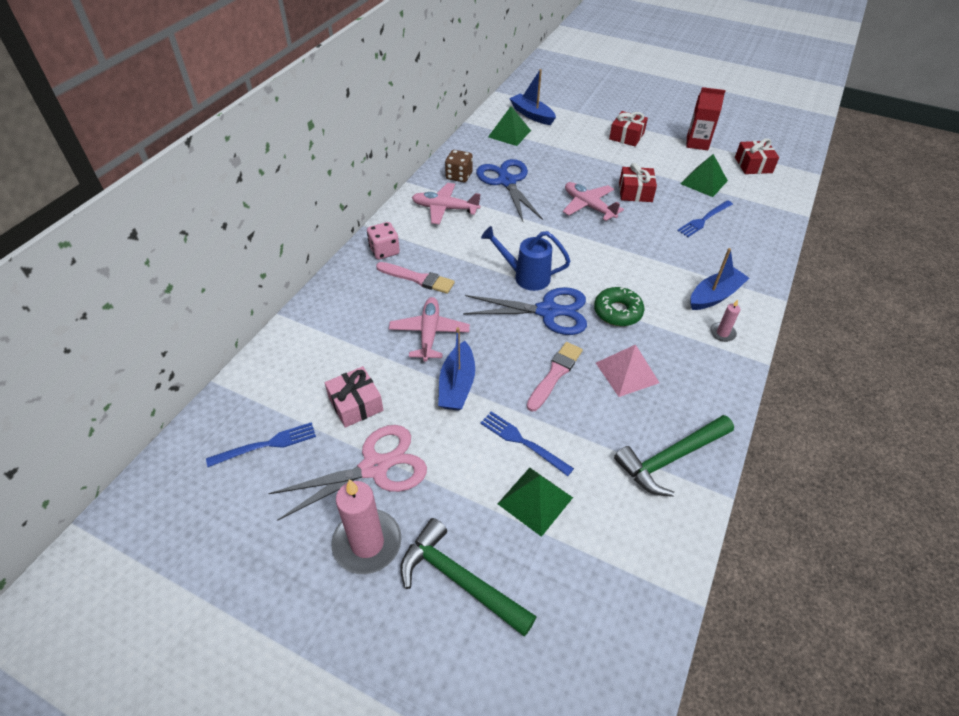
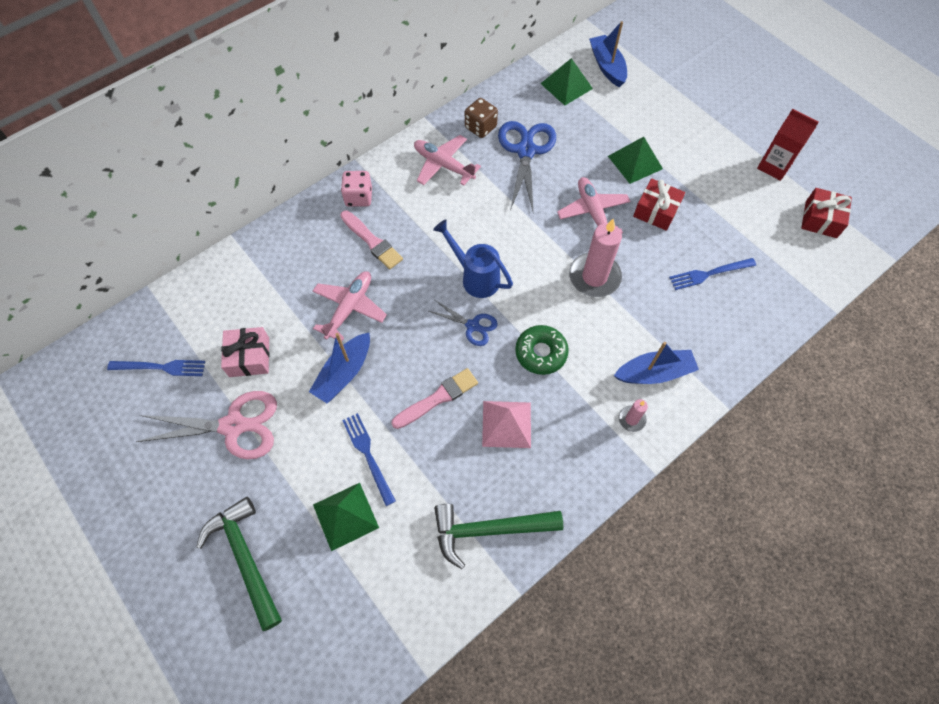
camera: 25 degrees right, 15 degrees up
(367, 543) = (193, 493): pink candle -> pink candle (594, 277)
(547, 311) = (472, 326): blue scissors -> blue scissors, size x0.55
(626, 136) = (696, 130): red gift -> none
(704, 182) = (744, 223): green pyramid -> green pyramid (635, 162)

